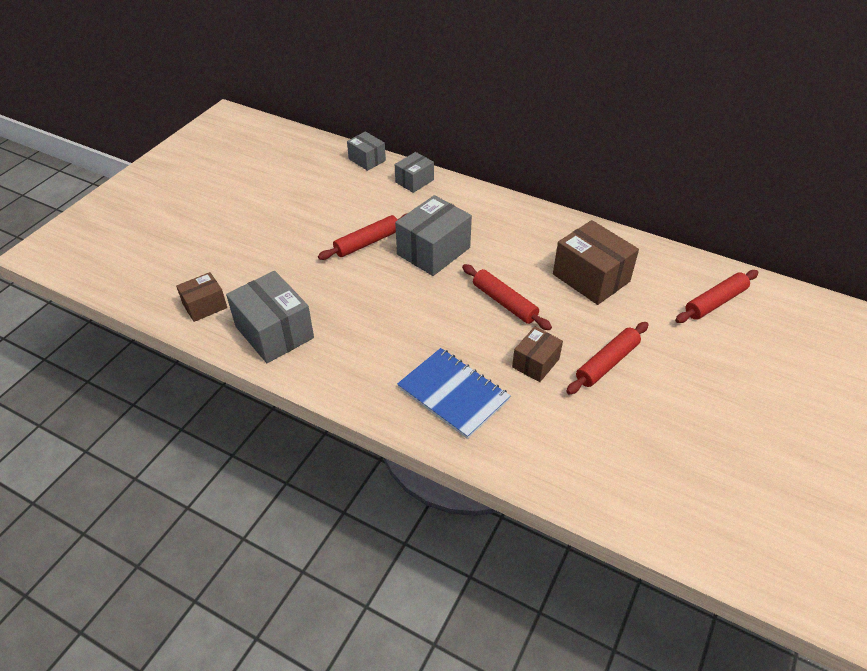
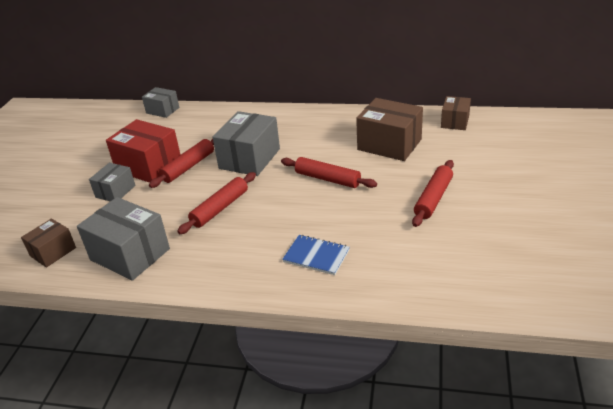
camera: 15 degrees left, 10 degrees down
(328, 230) = (149, 166): none -> red box
(414, 181) = (211, 115): grey box -> grey box (115, 191)
(453, 394) = (316, 256): blue notebook -> blue notebook, size x0.65
(535, 363) = (375, 214): brown box -> brown box (455, 122)
(715, 302) = (493, 136): red rolling pin -> red rolling pin (220, 208)

